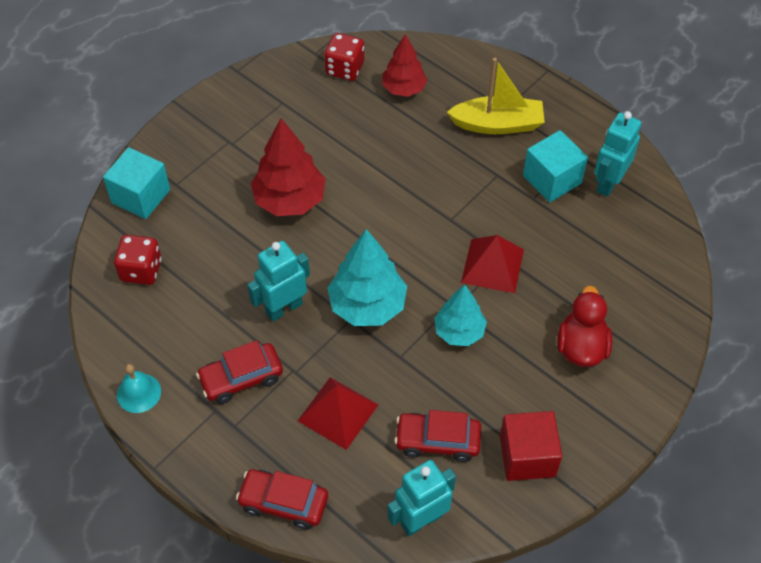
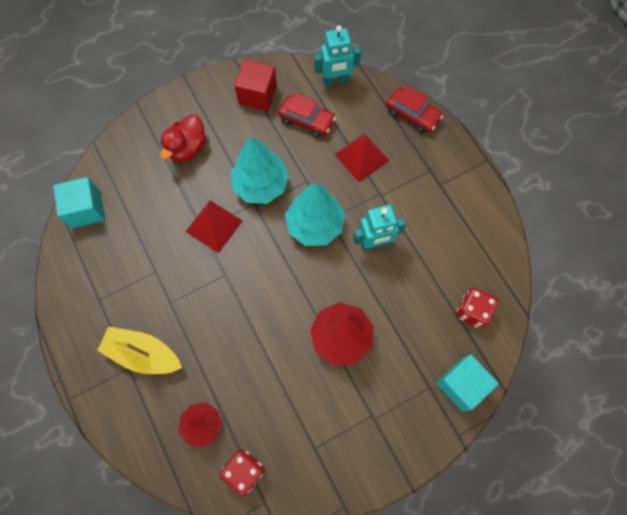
camera: 160 degrees left, 15 degrees up
(139, 393) = (489, 213): turquoise bell -> none
(241, 378) = (418, 200): red car -> none
(459, 331) = (260, 185): turquoise tree -> turquoise tree, size x1.53
(552, 179) = (131, 284): turquoise cube -> turquoise cube (86, 209)
(608, 183) = (91, 265): turquoise robot -> none

